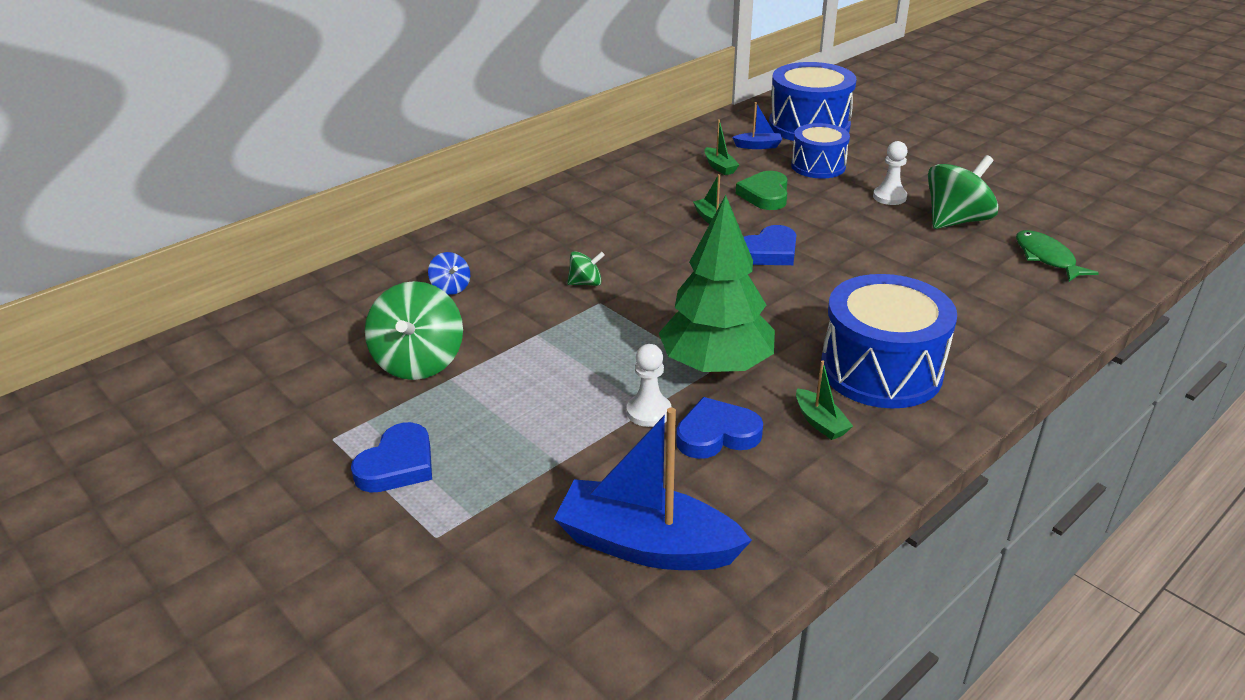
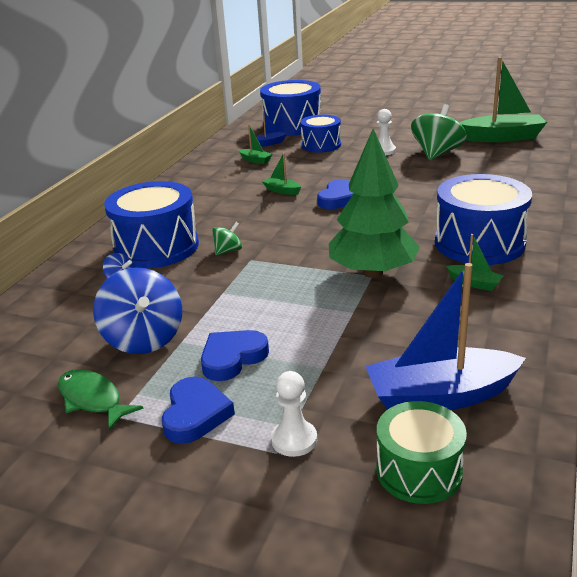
camera: 25 degrees left, 5 degrees down
(419, 362) = (144, 339): green spinning top -> blue spinning top
(518, 254) = (156, 247): none -> blue drum
(547, 616) = (419, 471): none -> green drum
(649, 412) = (355, 314): white pawn -> white pawn (294, 440)
(716, 434) = (416, 312): blue heart -> blue heart (232, 358)
(765, 195) = (303, 168): green heart -> none
(1046, 258) = (508, 159): green fish -> green fish (93, 399)
(1073, 221) = (502, 137): none -> green boat

